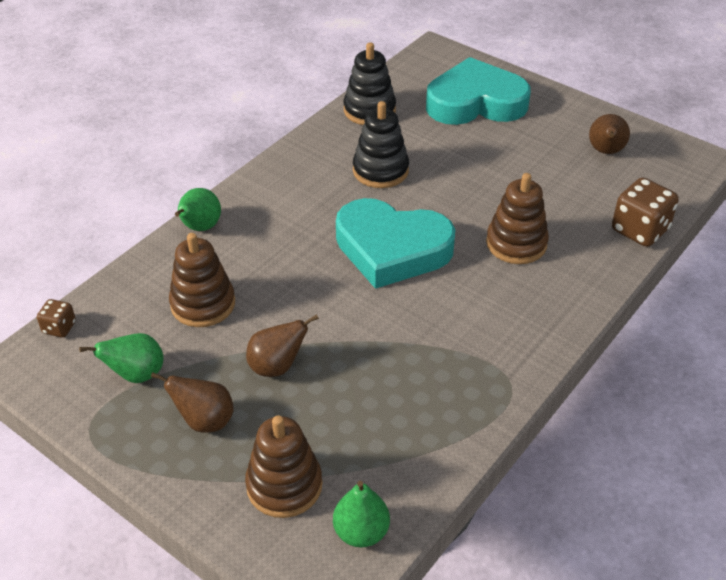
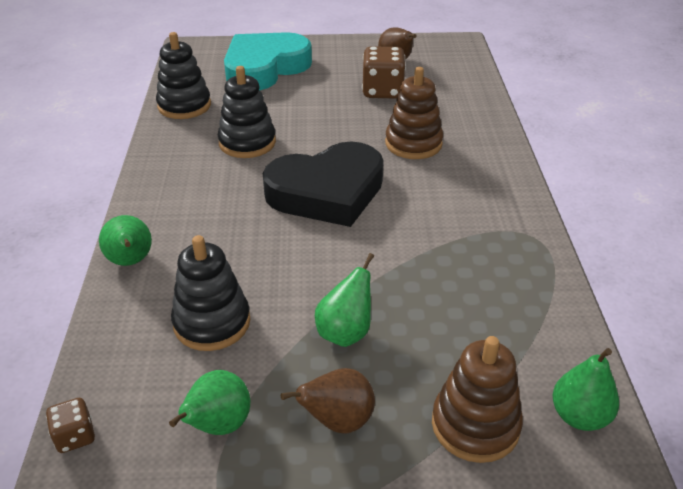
camera: 40 degrees left, 5 degrees down
(203, 304) = (212, 322): brown stacking toy -> black stacking toy
(277, 366) = (345, 332): brown pear -> green pear
(392, 249) = (327, 192): turquoise heart -> black heart
(639, 230) = (479, 98): brown dice -> brown dice (382, 91)

